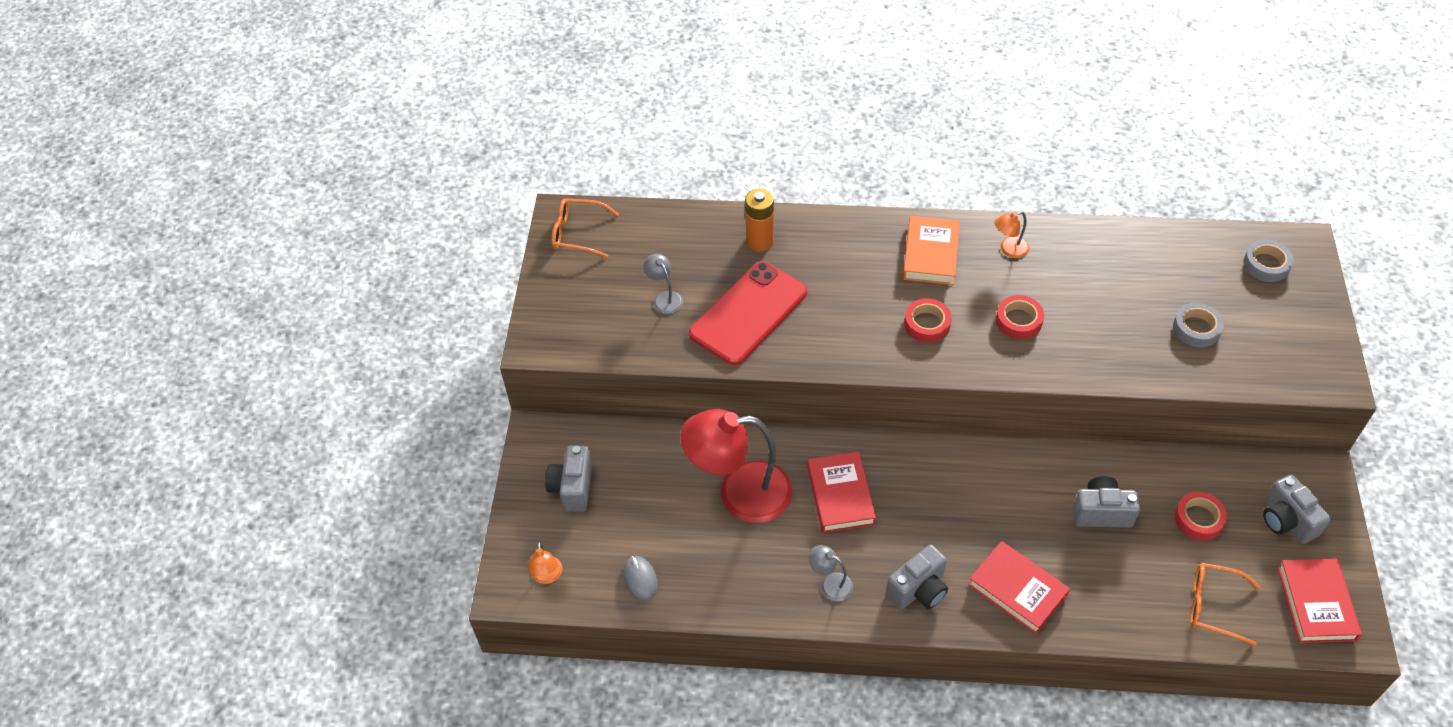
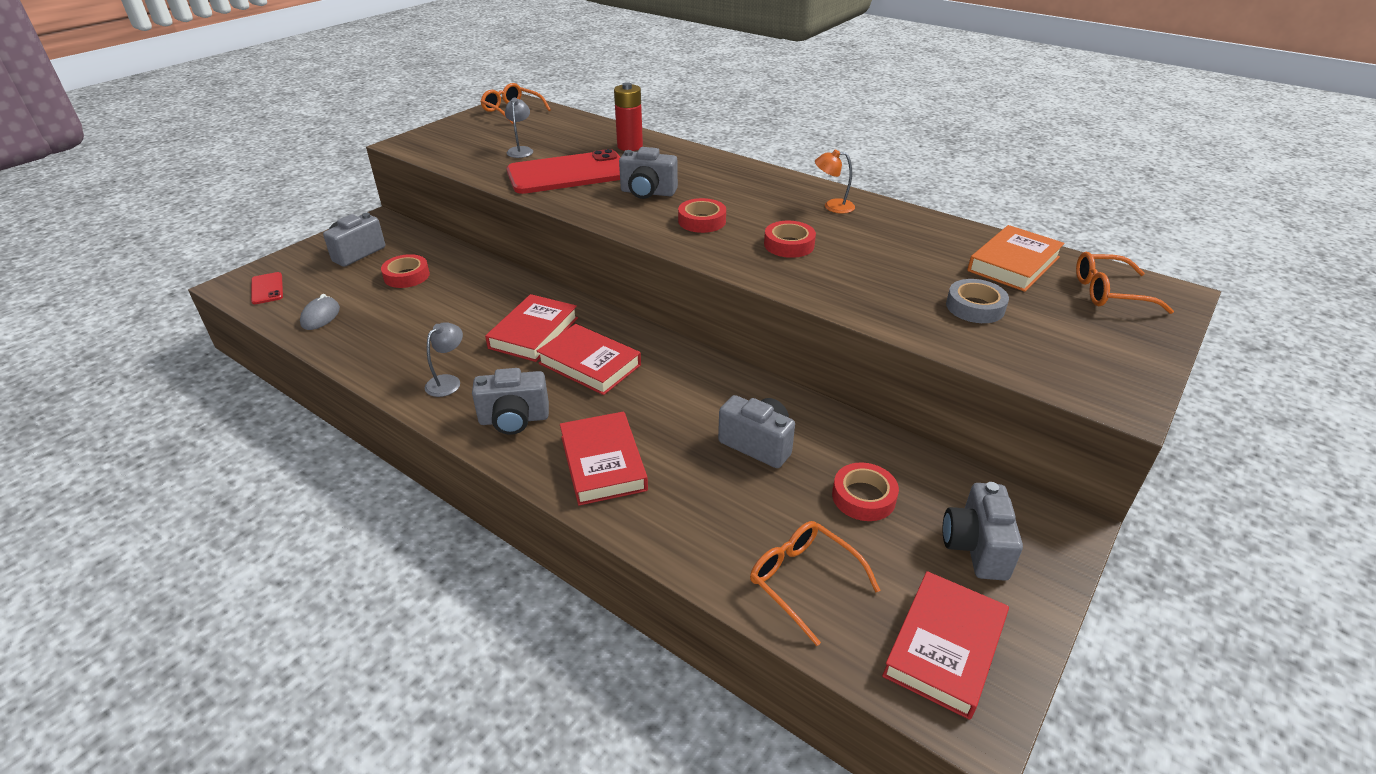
camera: 30 degrees right, 15 degrees down
(547, 576) = (267, 288): orange lamp -> red phone
(657, 490) = (406, 276): none -> red tape
(739, 493) = (460, 301): red lamp -> none
(759, 241) = (630, 146): orange battery -> red battery
(830, 584) = (448, 381): grey lamp -> grey lamp turned 60 degrees clockwise
(846, 306) = (647, 193): none -> grey camera
(917, 504) = (589, 364): none -> red book
(930, 254) = (757, 189): orange book -> orange book (1013, 264)
(1266, 264) = (1108, 292): grey tape -> orange glasses

